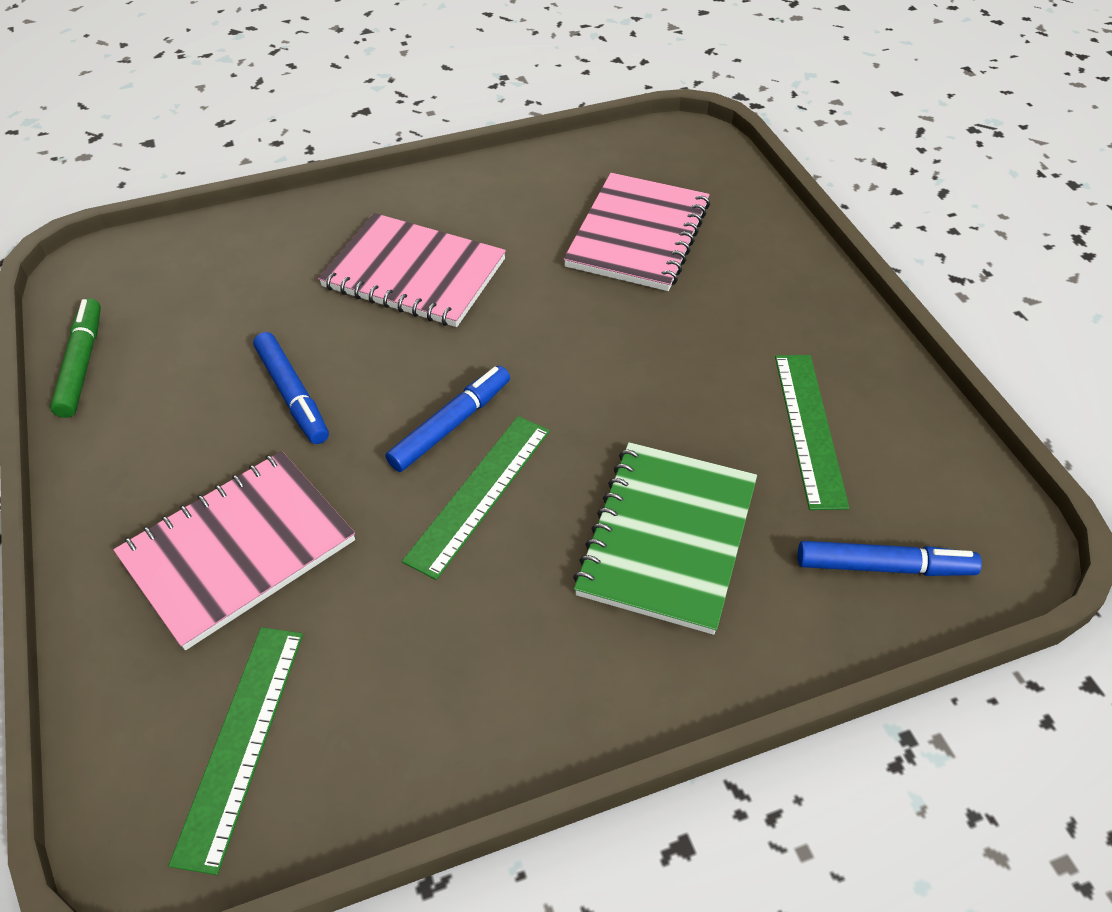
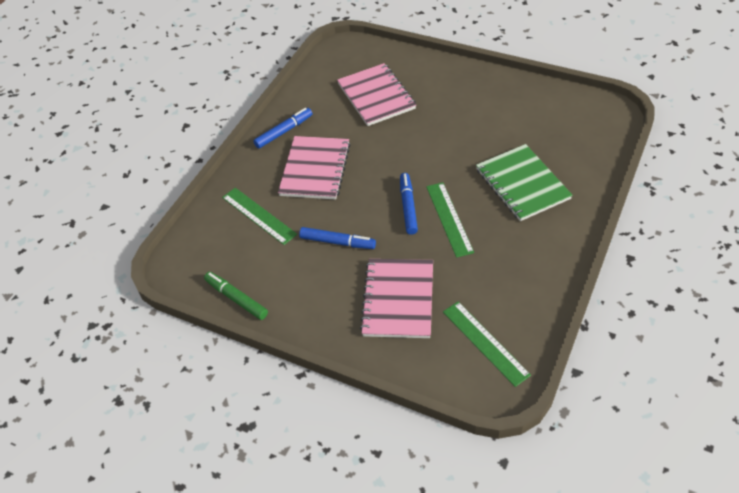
camera: 40 degrees left, 0 degrees up
(414, 273) = (315, 169): pink notebook -> pink notebook turned 60 degrees counterclockwise
(809, 428) = (518, 119): green ruler -> green ruler (259, 215)
(884, 567) = (589, 143): blue marker -> blue marker (284, 131)

